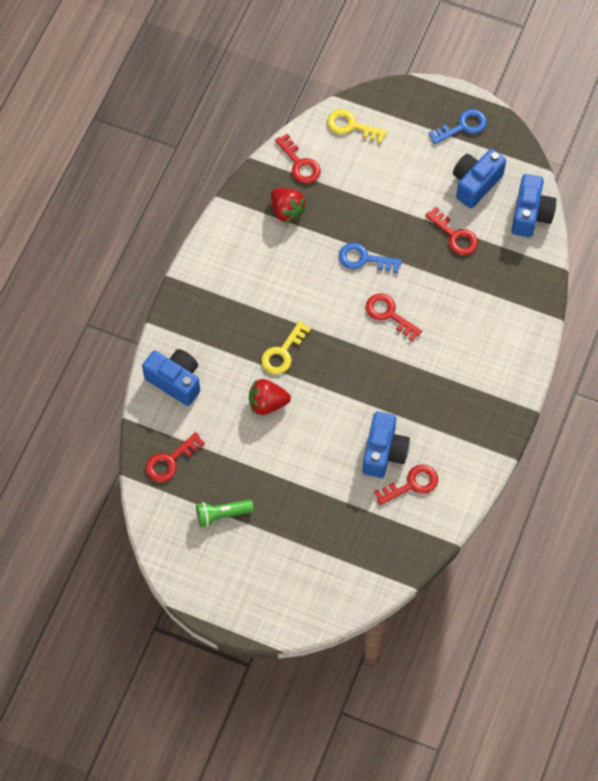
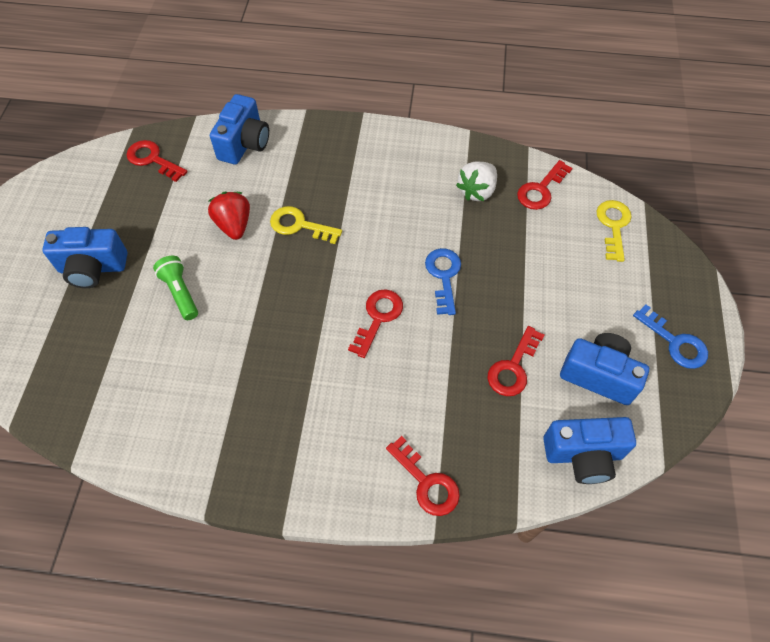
camera: 75 degrees right, 5 degrees down
(222, 515) = (95, 215): green flashlight -> green flashlight (180, 293)
(287, 211) = (477, 191): red strawberry -> white strawberry
(384, 452) = (190, 352): blue camera -> blue camera (93, 268)
(411, 484) = (150, 393): red key -> red key (426, 482)

